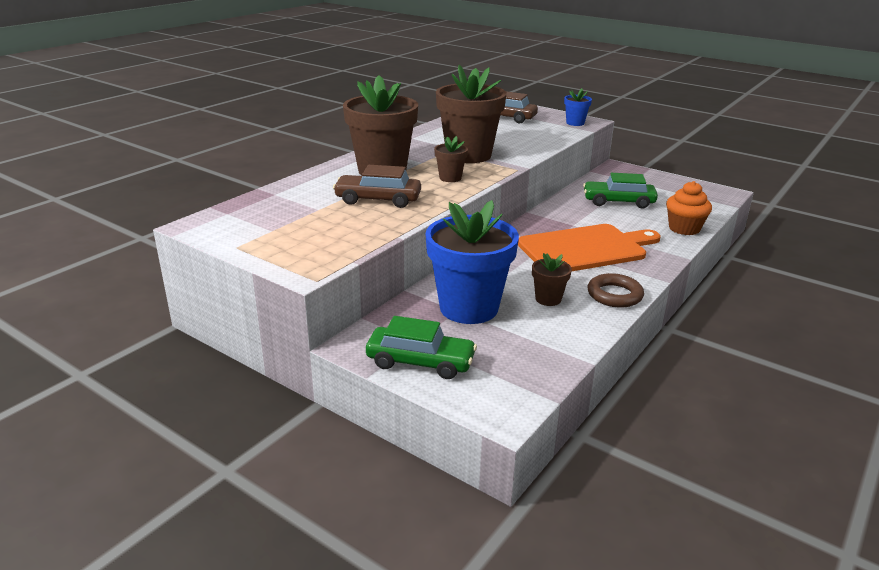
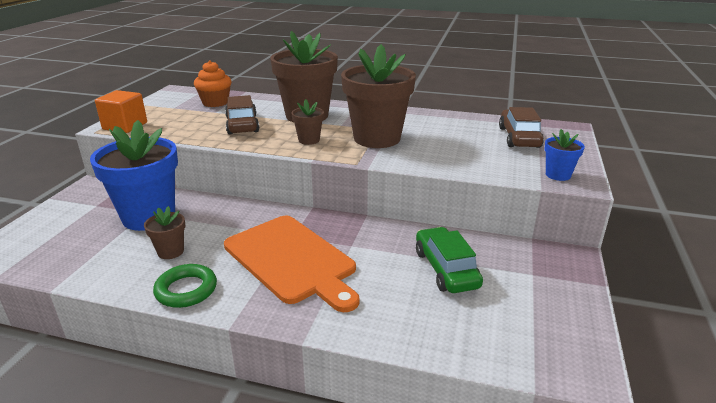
camera: 70 degrees right, 0 degrees up
(314, 260) = (125, 126): none -> orange cube
(420, 362) = (65, 212): green car -> none
(614, 295) = (186, 290): brown ring -> green ring
(684, 228) = (398, 332): orange cupcake -> orange cupcake (215, 103)

